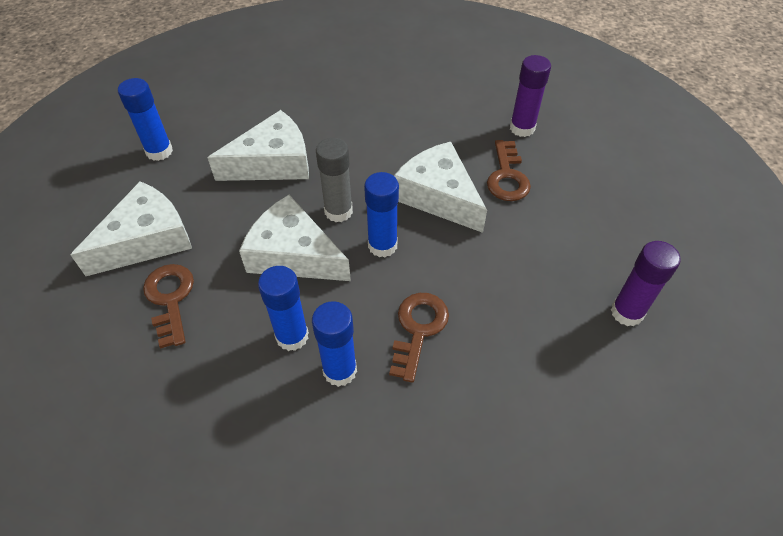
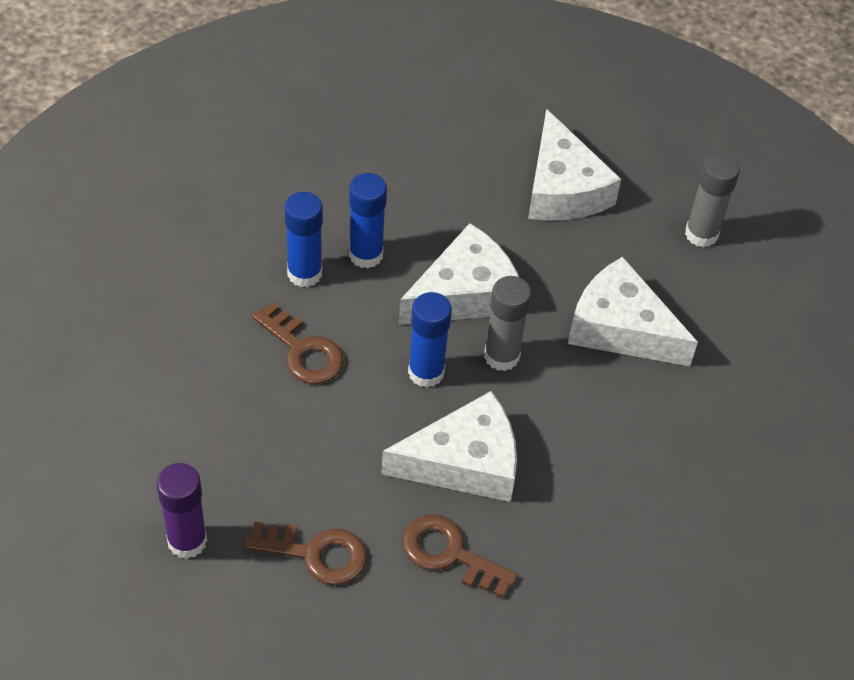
camera: 115 degrees right, 0 degrees up
(159, 151) = (701, 234): blue glue stick -> grey glue stick
(170, 299) = (472, 185): brown key -> brown key (316, 554)
(272, 162) = (621, 328): white cheese -> white cheese turned 120 degrees clockwise
(522, 128) = (527, 631): purple glue stick -> none

